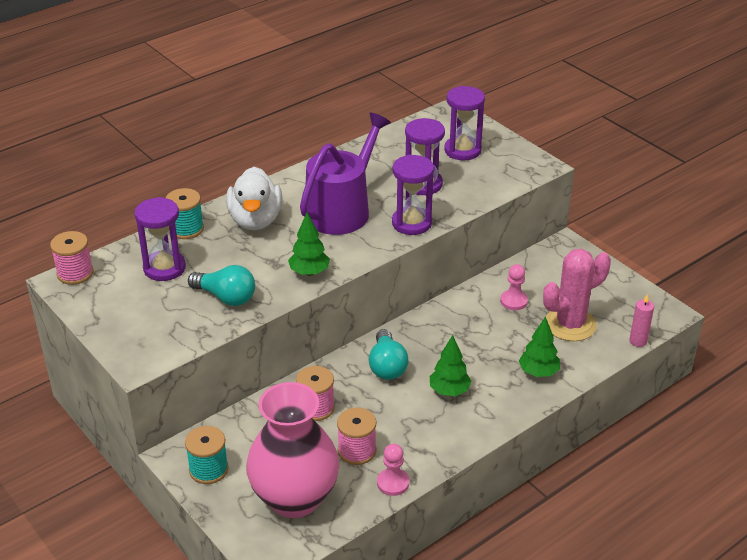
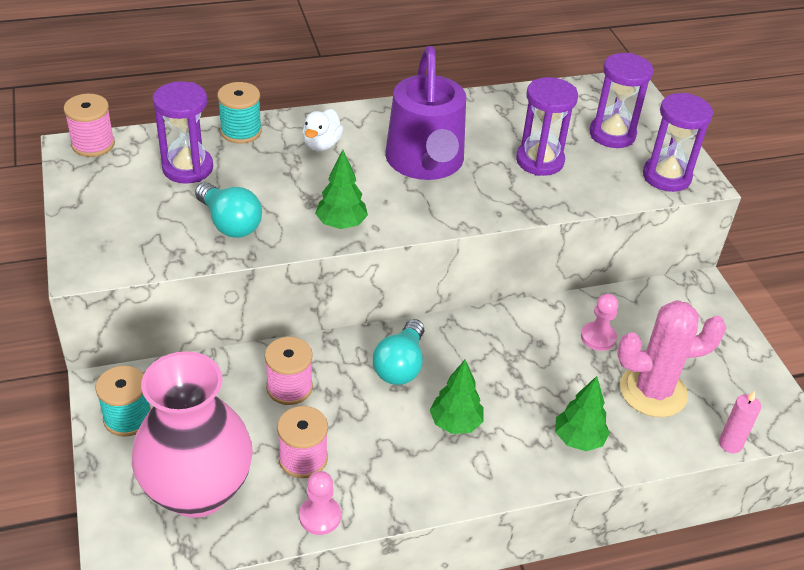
camera: 20 degrees right, 5 degrees up
(255, 220) = (321, 144): white duck -> white duck, size x0.56
(342, 210) = (426, 162): purple watering can -> purple watering can turned 120 degrees clockwise
(412, 223) = (497, 203): purple hourglass -> purple hourglass (666, 176)

